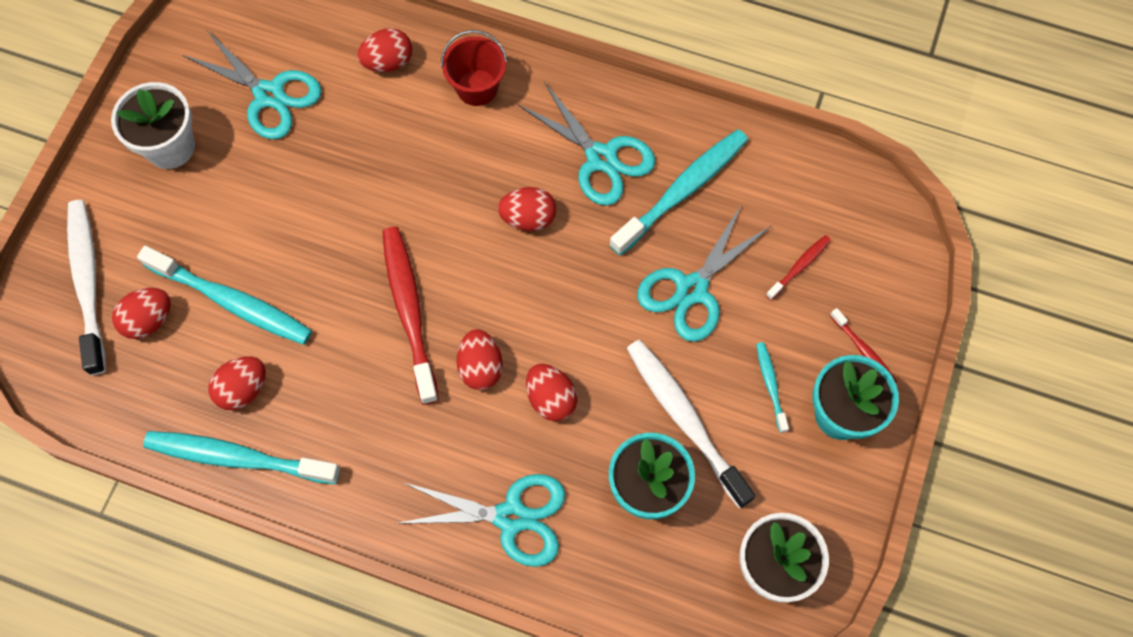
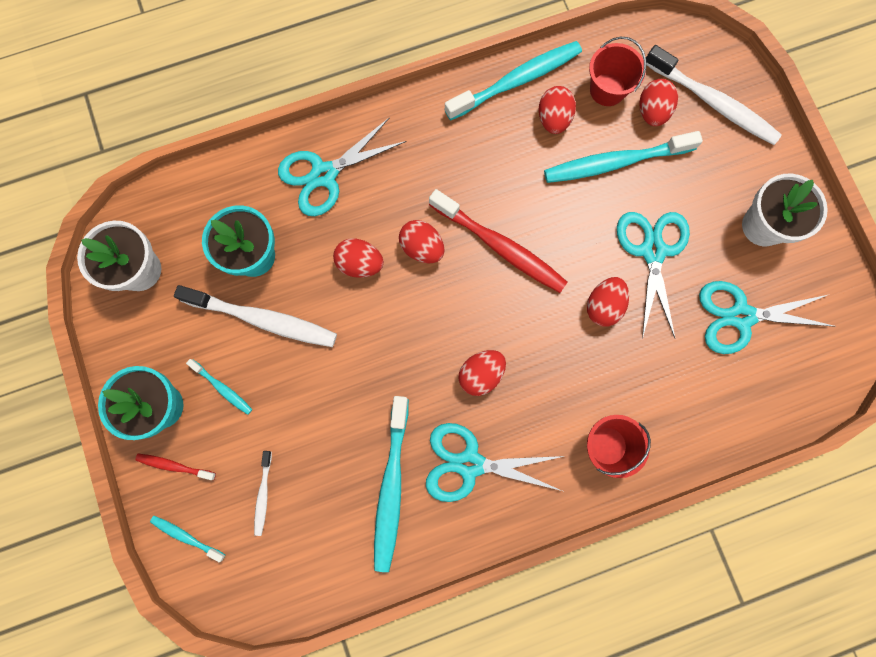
camera: 140 degrees right, 10 degrees up
(165, 376) = (607, 89): none -> red bucket
(388, 62) = (688, 412): red egg -> red egg (603, 306)
(691, 289) = (326, 414): turquoise scissors -> turquoise scissors (653, 251)
(799, 267) = (263, 494): red toothbrush -> white toothbrush
(892, 283) = (187, 537): none -> turquoise toothbrush

